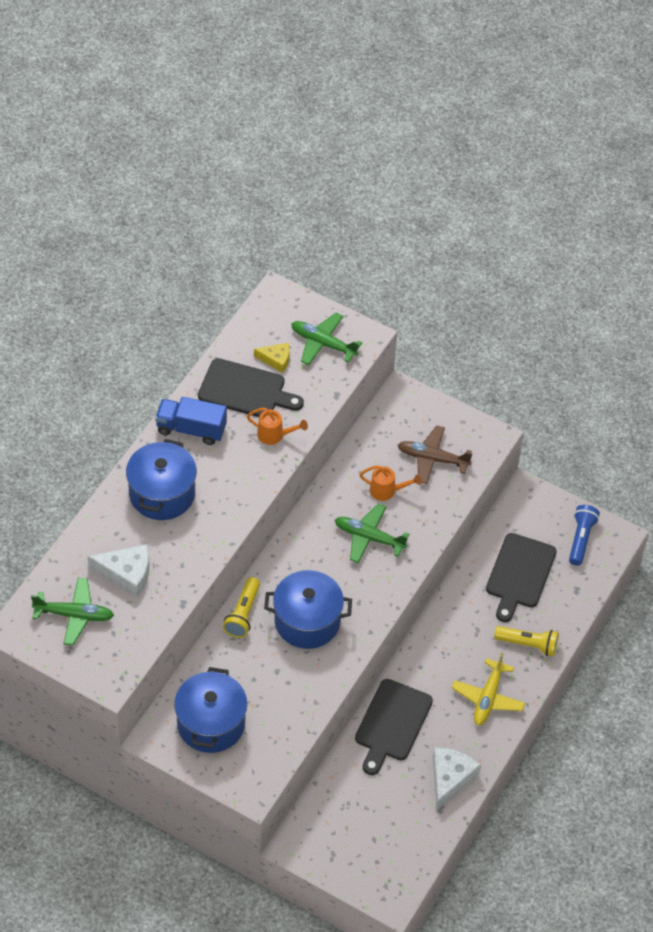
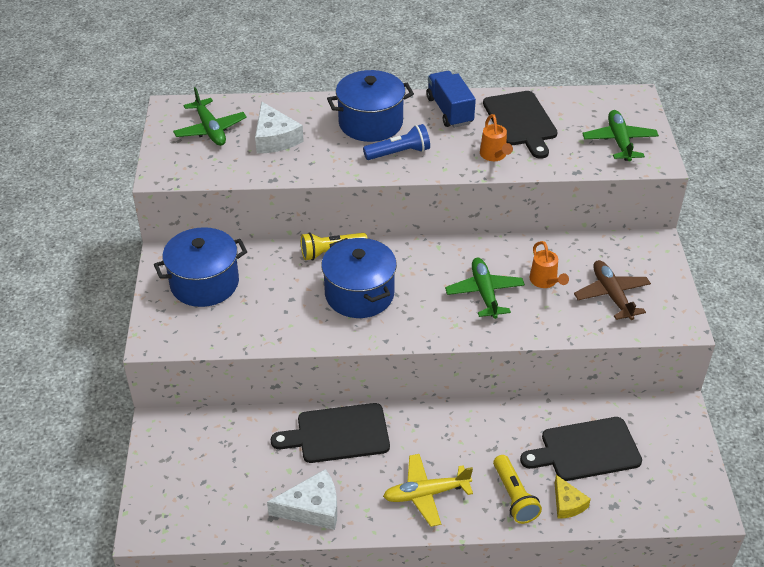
camera: 60 degrees right, 10 degrees down
(276, 359) = (571, 124): yellow cheese -> yellow cheese (567, 503)
(581, 539) = (674, 479): blue flashlight -> blue flashlight (399, 153)

